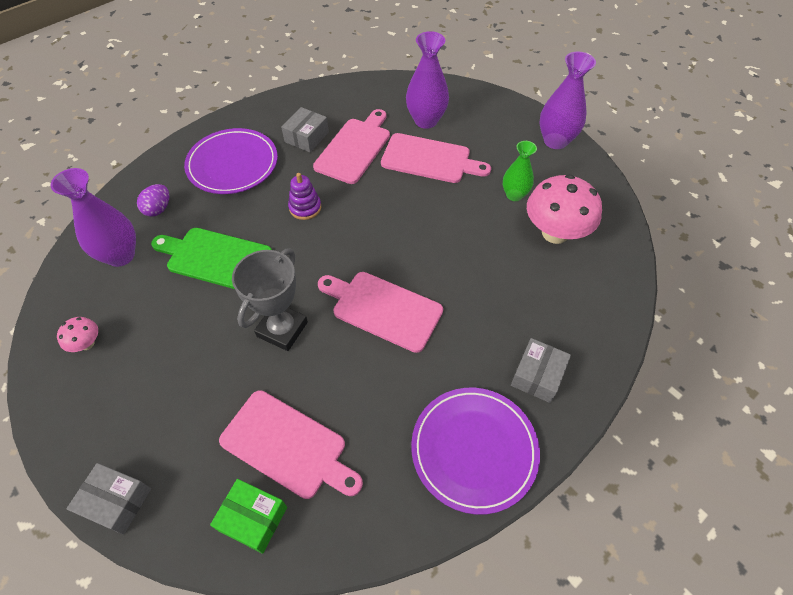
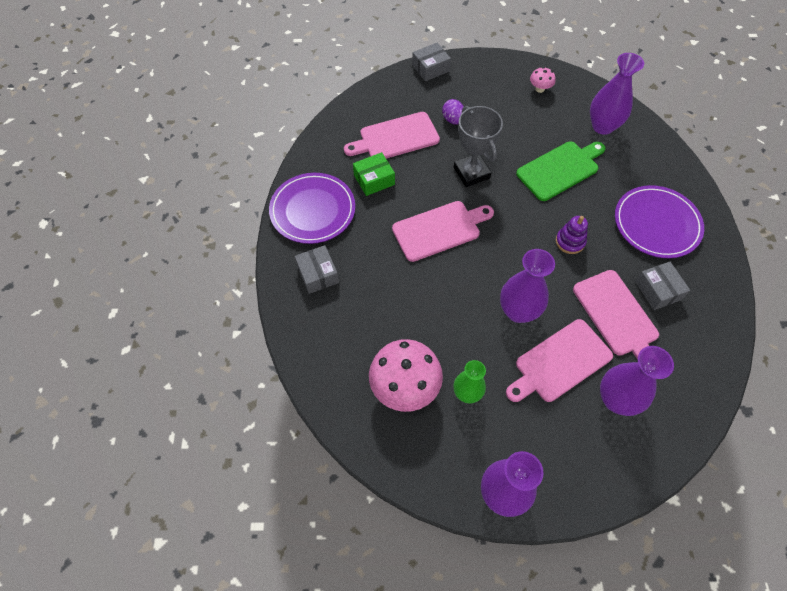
camera: 130 degrees right, 5 degrees up
(158, 209) = (635, 161): purple egg -> purple egg (453, 120)
(253, 518) = (373, 108): green box -> green box (374, 180)
(412, 204) = (518, 311): none -> purple vase

